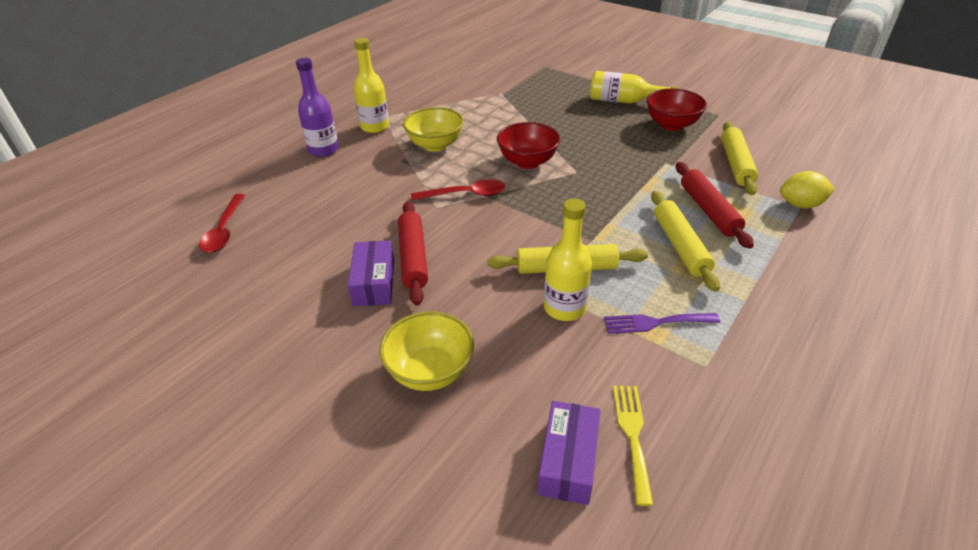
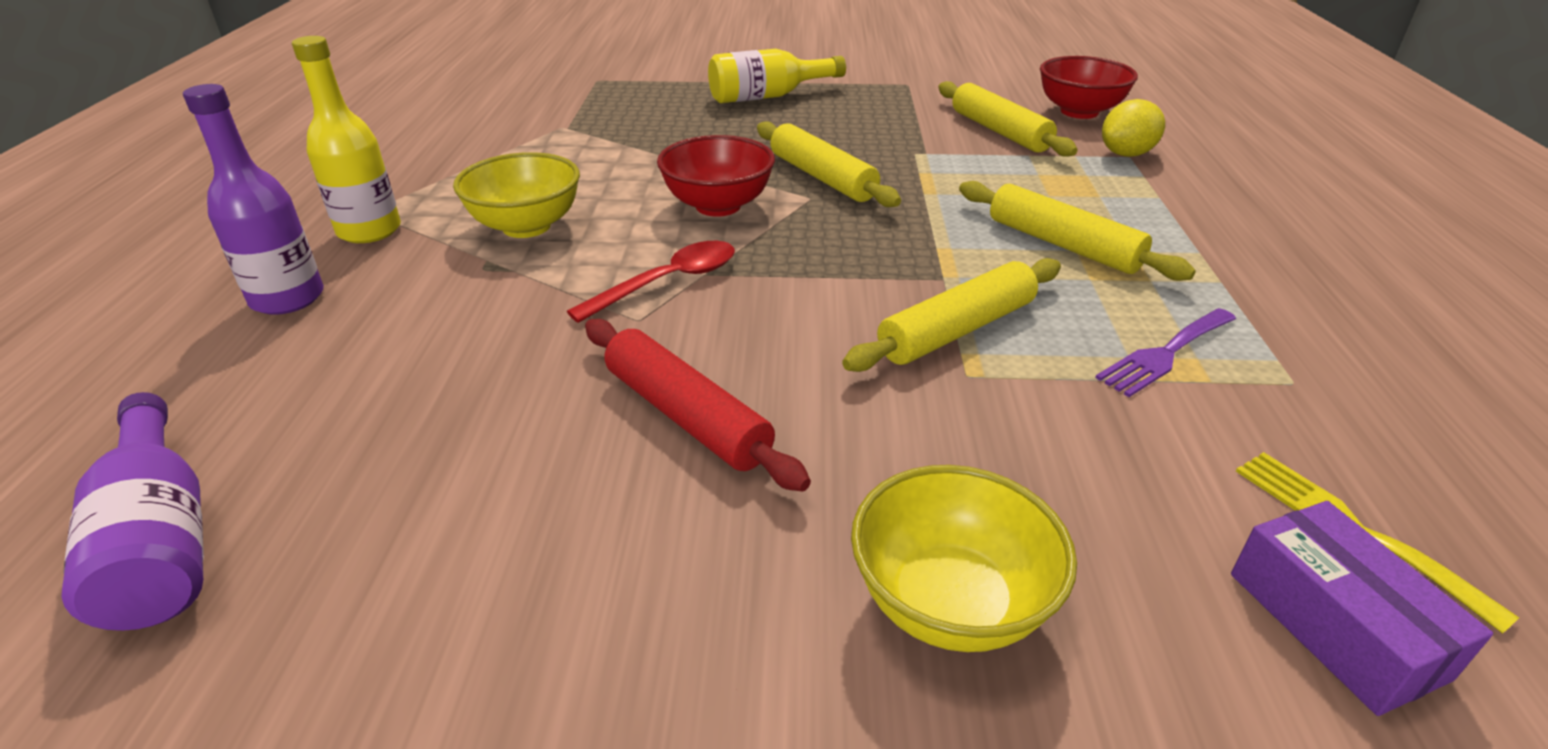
camera: 35 degrees left, 5 degrees down
(224, 230) = (161, 541): red spoon -> purple bottle
(374, 282) = (656, 492): purple box -> none
(564, 308) = (1027, 388): yellow bottle -> none
(596, 162) = (822, 177): none -> yellow rolling pin
(671, 125) = (865, 108): red bowl -> red bowl (1079, 112)
(708, 210) = (1039, 192): red rolling pin -> none

